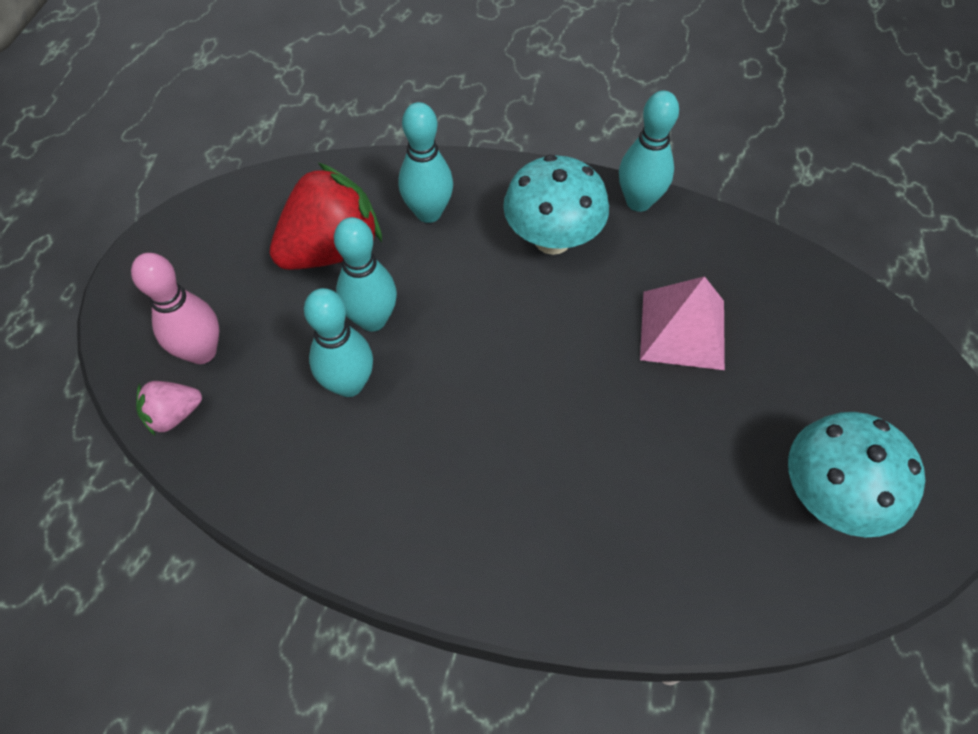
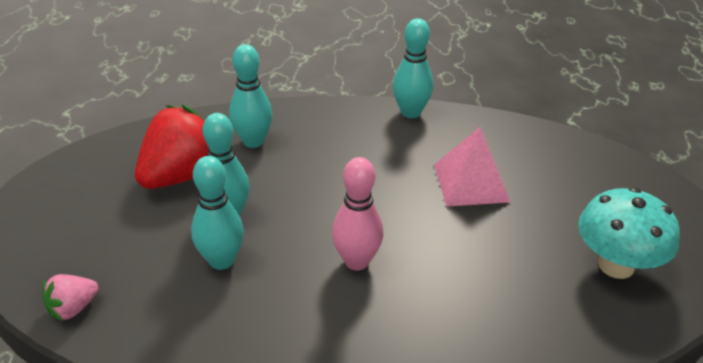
camera: 15 degrees left, 20 degrees down
(202, 352) = (87, 260): pink bowling pin -> pink bowling pin (356, 261)
(552, 239) = (354, 143): turquoise mushroom -> none

